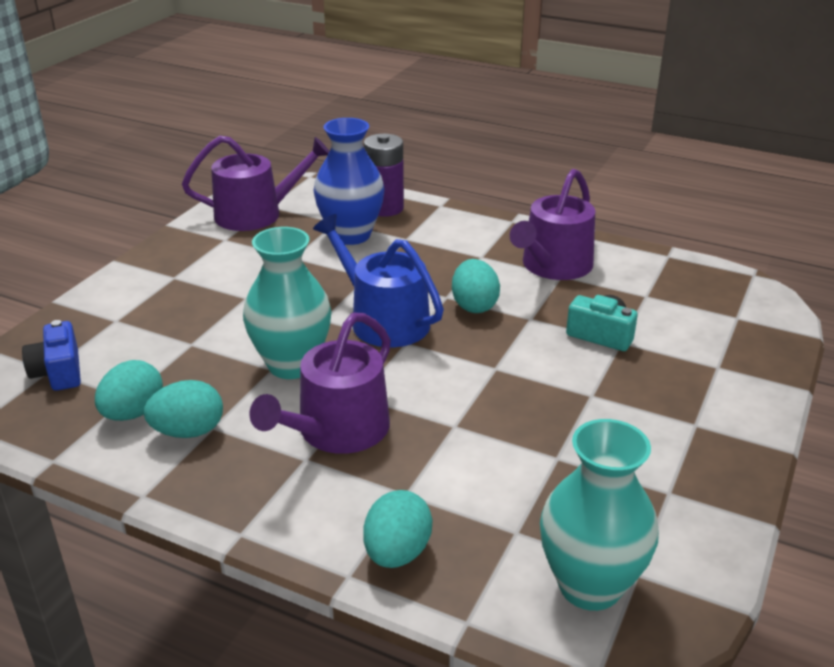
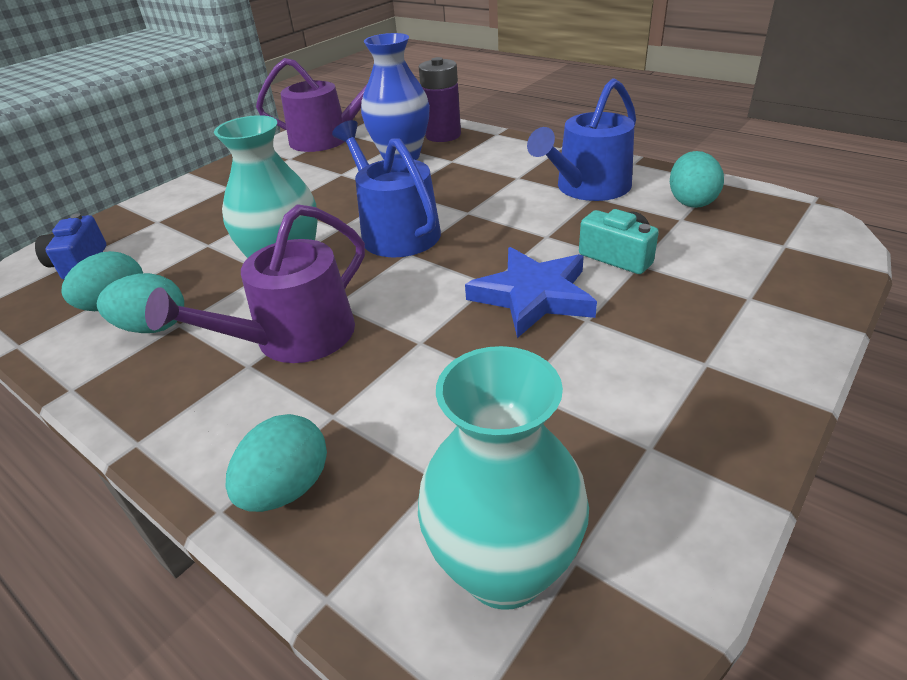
camera: 15 degrees right, 5 degrees up
(474, 305) = (492, 221): turquoise egg -> turquoise egg (691, 201)
(538, 377) = (533, 296): none -> blue star
(553, 266) = (588, 188): purple watering can -> blue watering can

